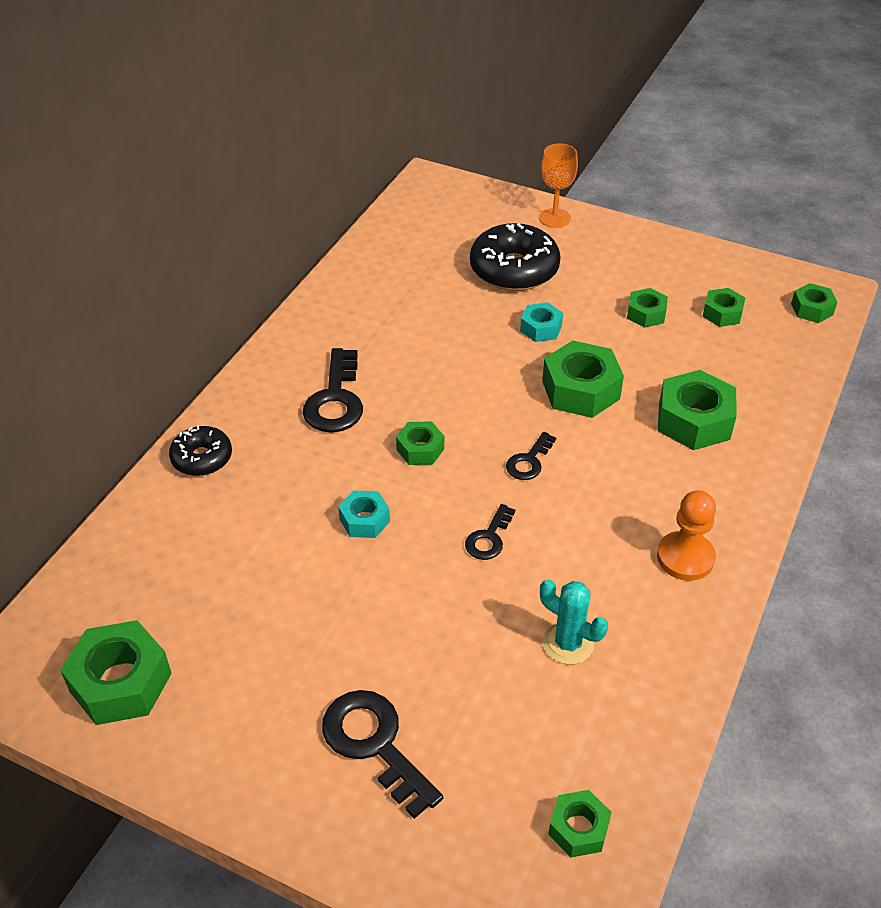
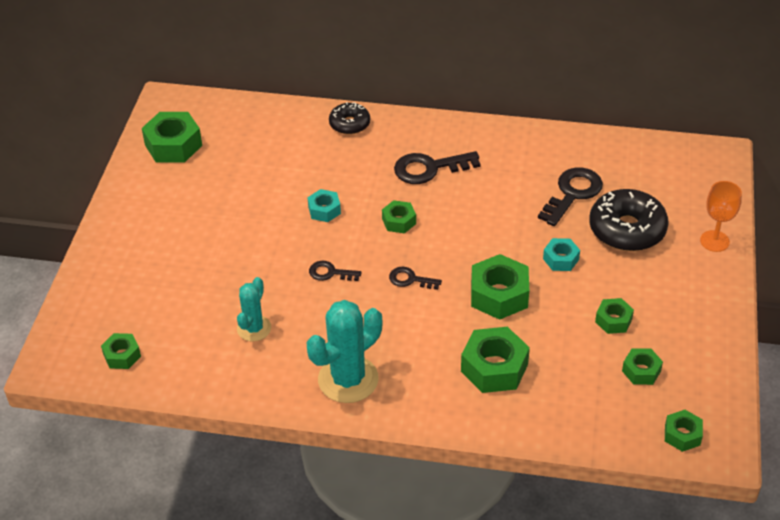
camera: 75 degrees right, 0 degrees up
(375, 744) = (158, 256): black key -> black key (572, 193)
(685, 557) = (348, 379): orange pawn -> turquoise cactus

